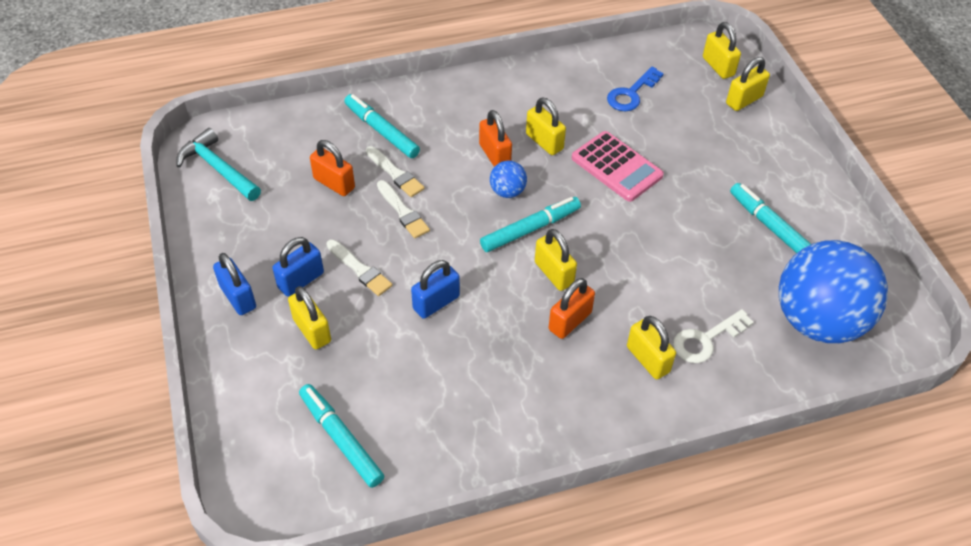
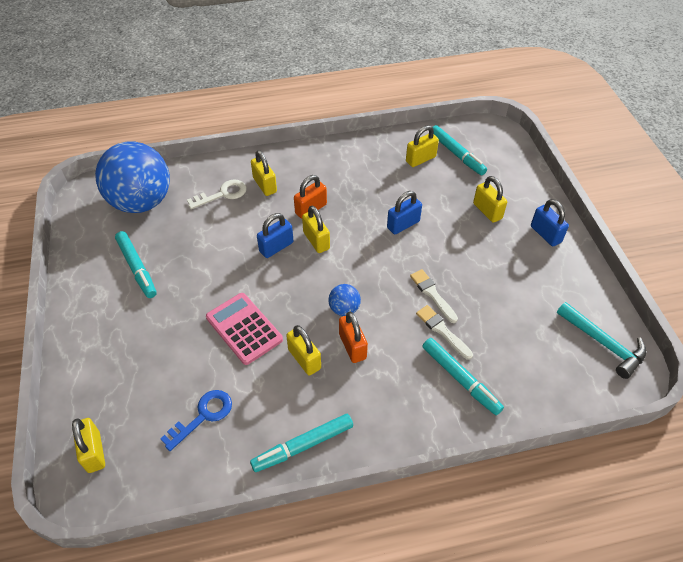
camera: 175 degrees left, 0 degrees up
(301, 280) = (503, 244): blue padlock -> blue padlock (276, 247)
(334, 183) = (495, 323): orange padlock -> none
(360, 269) = (460, 249): white brush -> none
(530, 229) = (329, 275): turquoise marker -> turquoise marker (303, 445)
(744, 100) = (90, 401): yellow padlock -> yellow padlock (420, 159)

